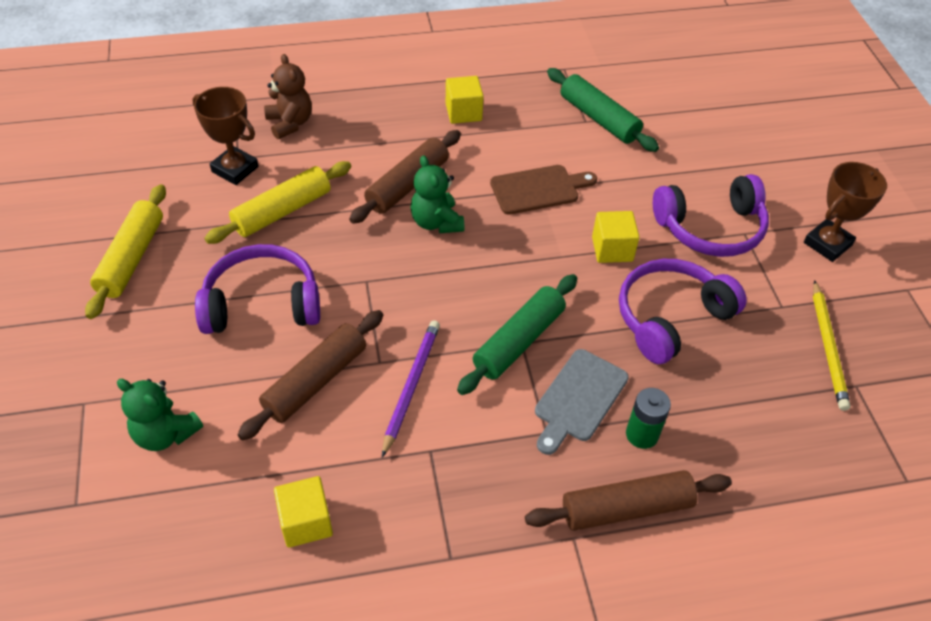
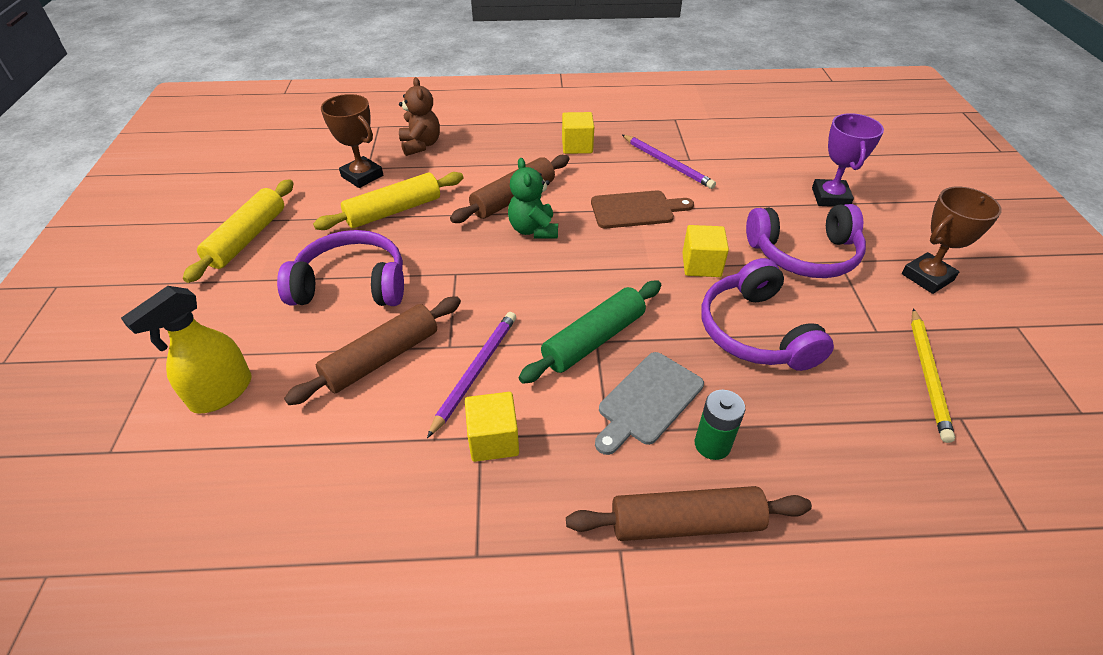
camera: 10 degrees right, 5 degrees down
(165, 434) = (221, 393): green teddy bear -> yellow spray bottle
(306, 522) = (331, 496): yellow cube -> yellow cube (493, 440)
(563, 128) = (667, 163): none -> purple pencil
(599, 118) = (702, 158): green rolling pin -> none
(671, 318) = (755, 331): purple headphones -> purple headphones turned 75 degrees counterclockwise
(733, 158) = (830, 197): none -> purple trophy

